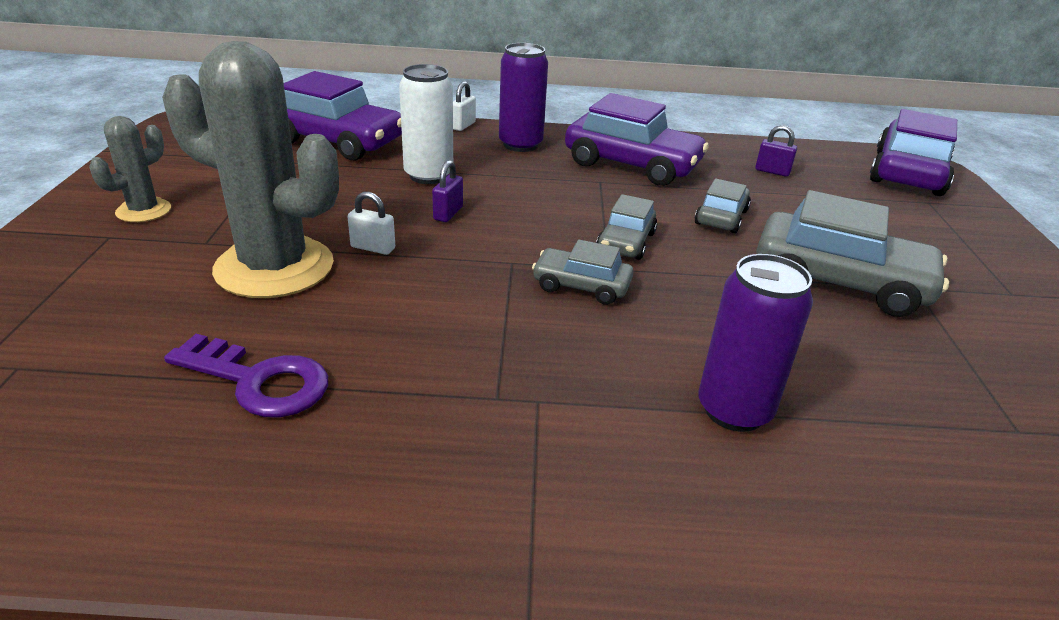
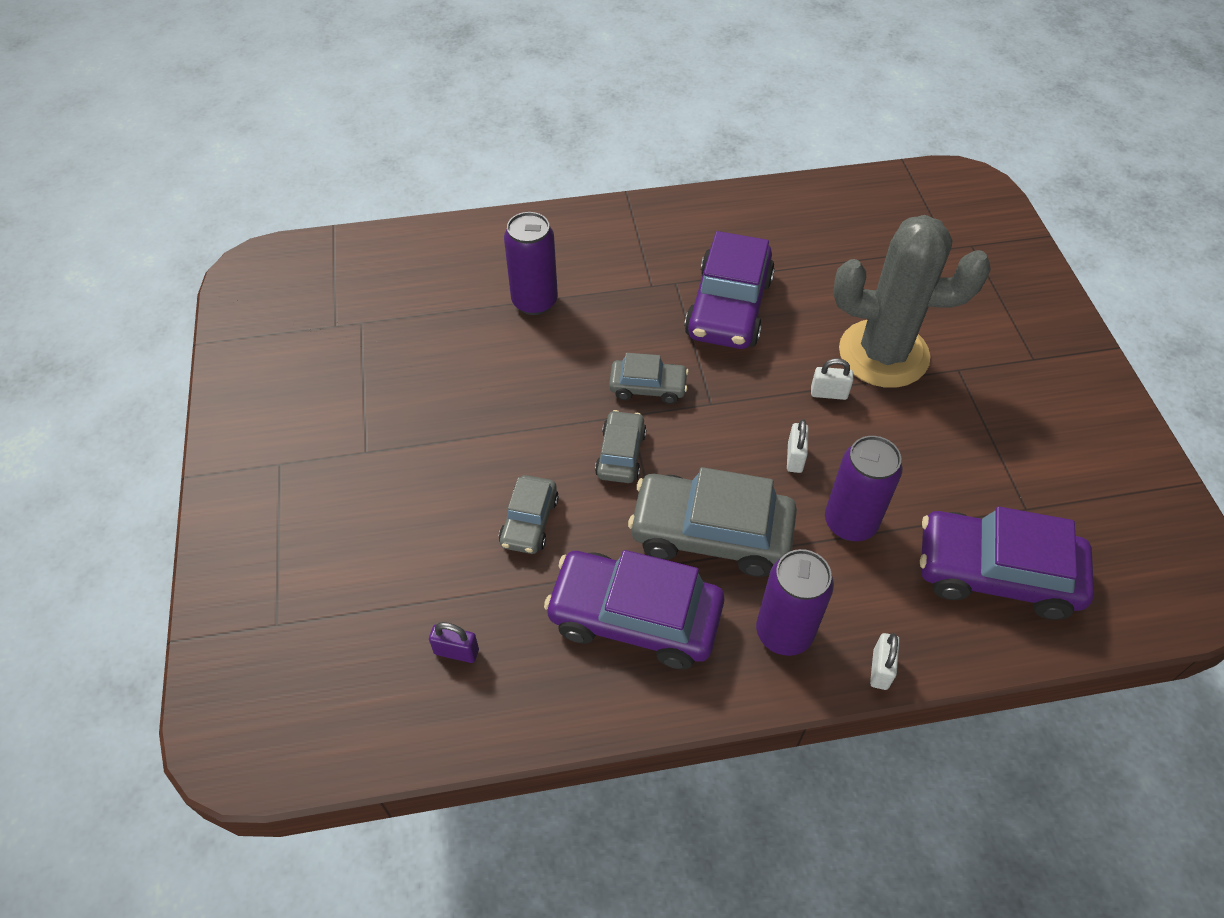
camera: 170 degrees right, 20 degrees up
(143, 211) = (1046, 394): grey cactus -> none
(259, 381) = (813, 265): purple key -> none
(428, 175) = (850, 522): white can -> purple can
(448, 213) = (795, 457): purple padlock -> white padlock
(840, 281) = (432, 443): grey car -> grey car (711, 533)
(908, 173) = (267, 704): purple car -> purple car (728, 307)

